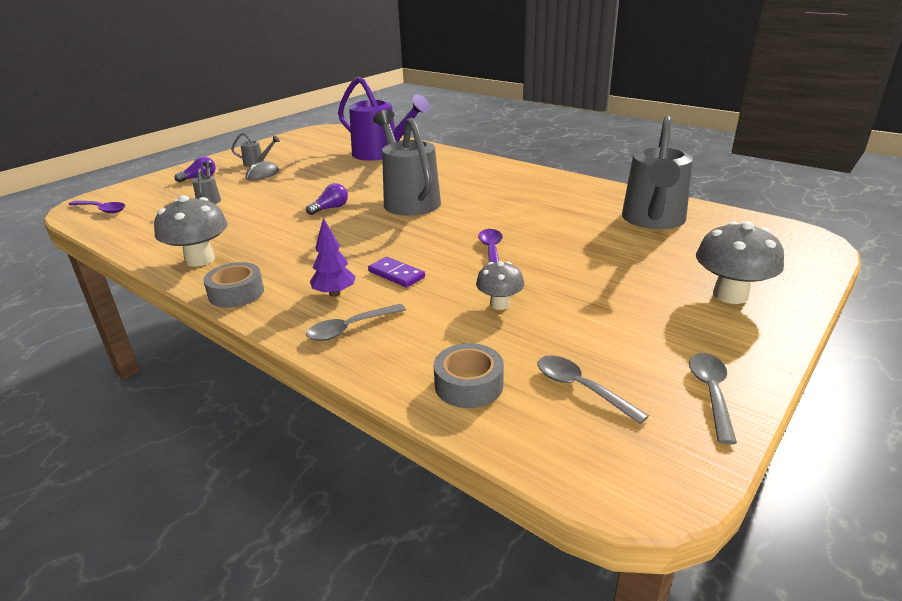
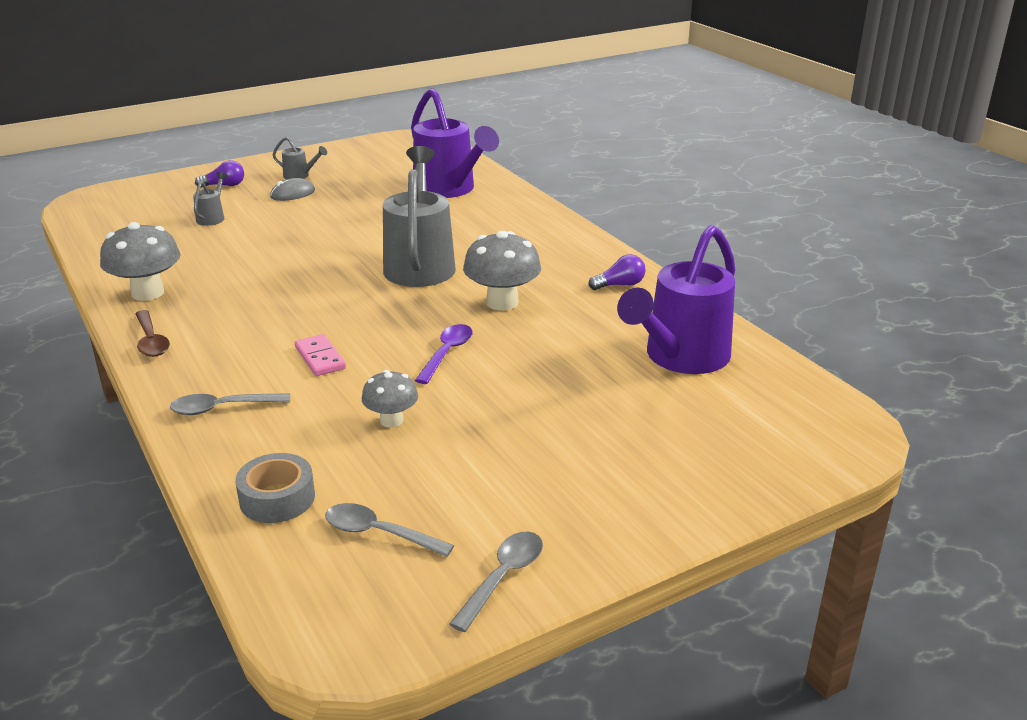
camera: 20 degrees right, 0 degrees up
(102, 210) = (101, 208): purple spoon -> none
(236, 293) = (151, 341): grey tape -> brown spoon
(330, 208) = (326, 257): purple light bulb -> purple light bulb (620, 285)
(334, 293) = (241, 365): purple tree -> none
(396, 274) = (320, 358): purple domino -> pink domino
(580, 388) = (378, 533): grey spoon -> grey spoon turned 45 degrees counterclockwise
(653, 220) = (681, 358): grey watering can -> purple watering can
(730, 295) = (658, 477): grey mushroom -> grey mushroom (502, 302)

